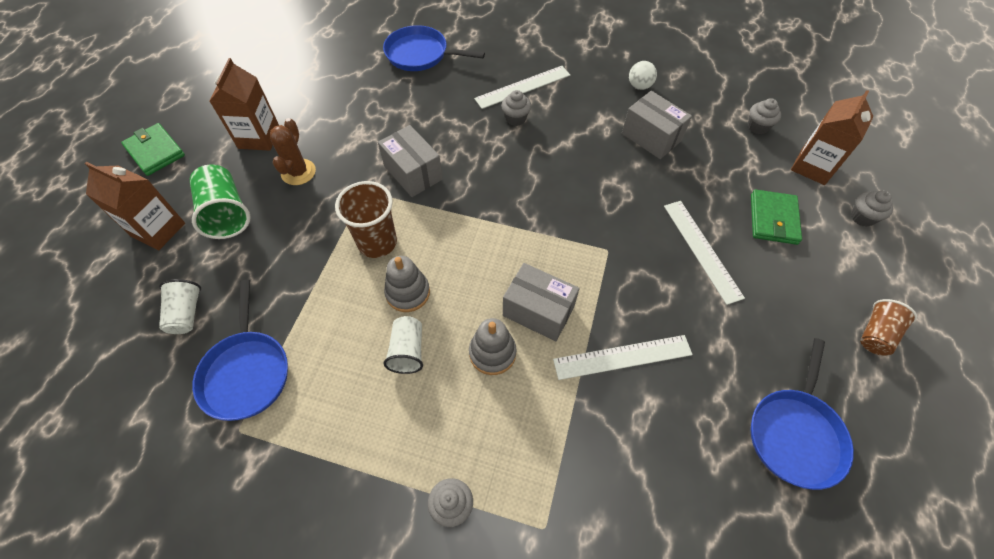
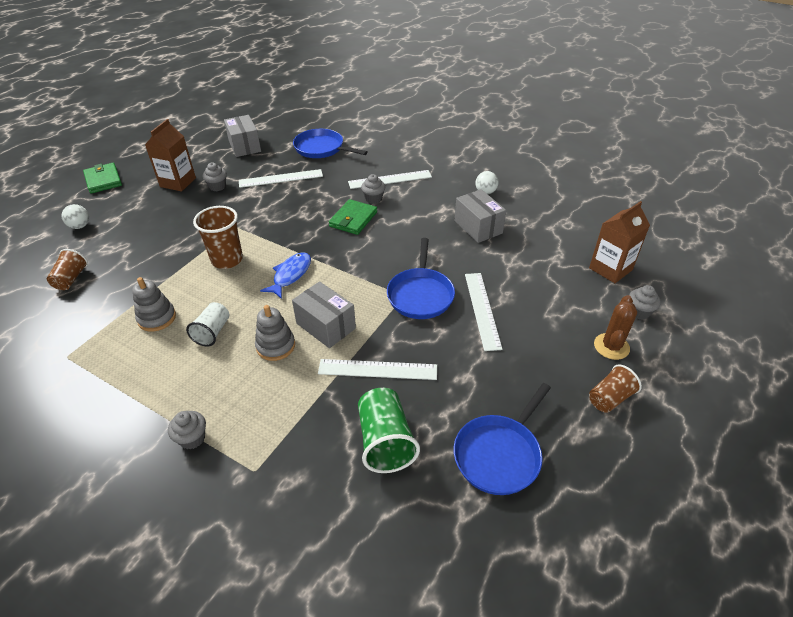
camera: 15 degrees right, 15 degrees down
(158, 230) = (80, 226): brown carton -> white ball
(186, 313) = (71, 279): white cup -> brown cup
(226, 213) = (131, 224): green cup -> green cup (385, 441)
(246, 373) = (91, 322): blue pan -> blue pan (420, 295)
(298, 172) = (194, 207): brown cactus -> brown cactus (611, 346)
(389, 108) = (281, 178): none -> white ruler
(408, 293) = (232, 295): grey stacking toy -> grey stacking toy (157, 318)
(413, 173) = (277, 221): grey box -> grey box (244, 146)
(465, 248) = (290, 275): none -> blue fish
(757, 127) = (574, 234): grey cupcake -> grey cupcake (217, 186)
(773, 219) = (556, 299): green wallet -> green wallet (353, 219)

